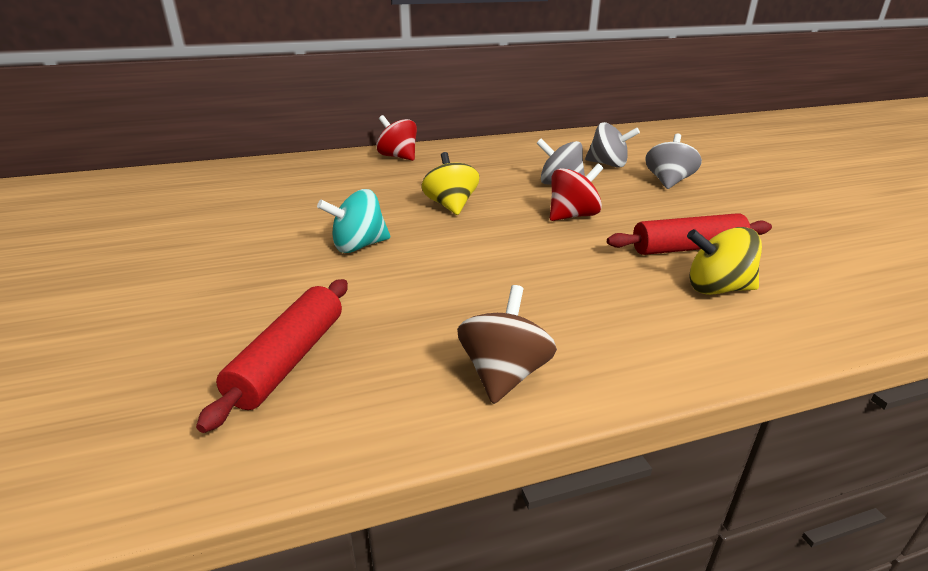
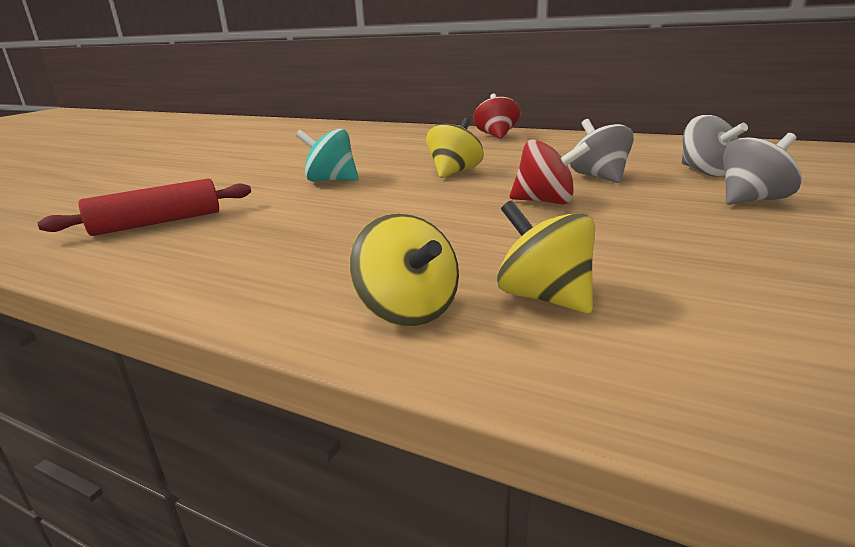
camera: 45 degrees right, 5 degrees down
(504, 374) = (219, 275): brown spinning top -> none
(681, 332) = (408, 310): none -> yellow spinning top
(687, 248) = (607, 257): red rolling pin -> none

